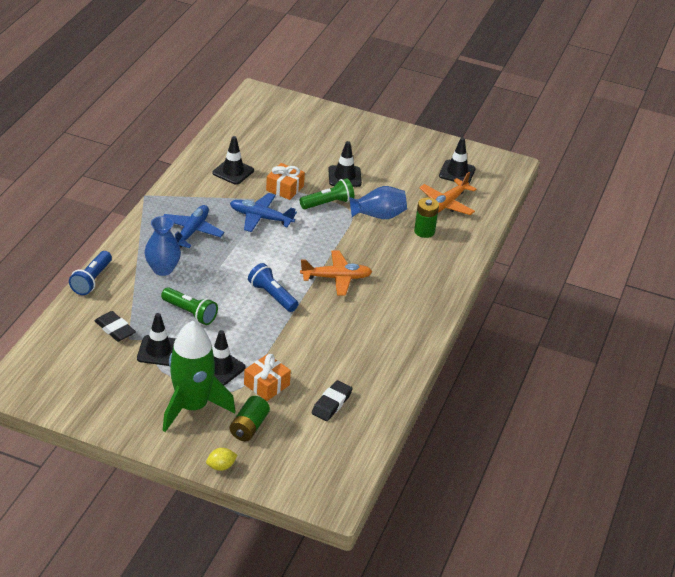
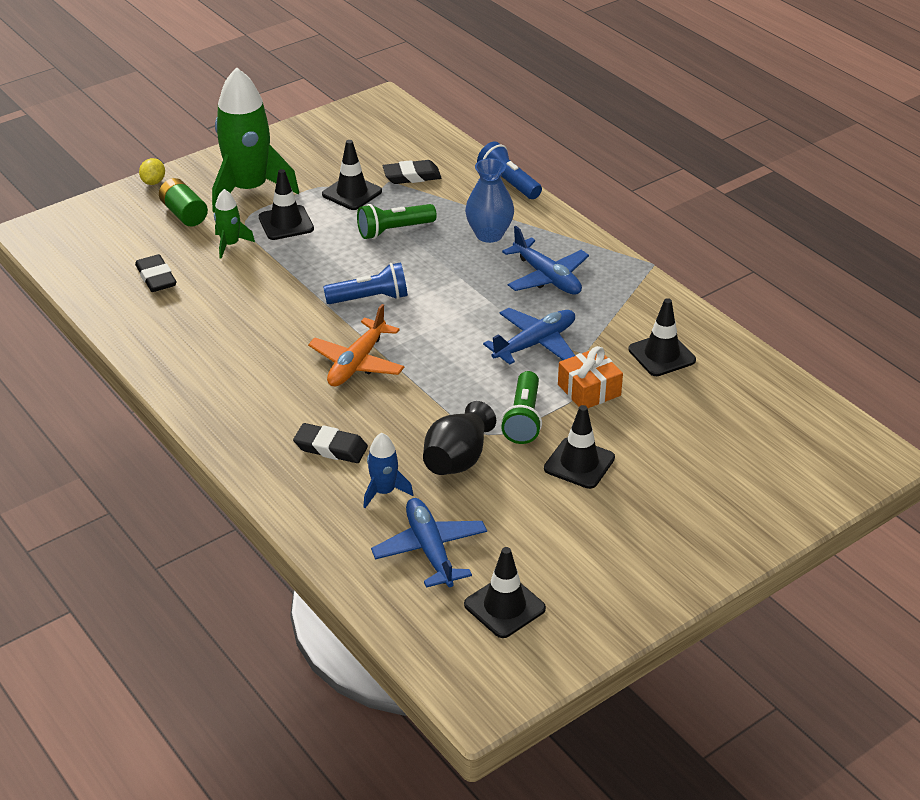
camera: 125 degrees right, 0 degrees up
(266, 384) = (230, 244): orange gift -> green rocket
(378, 215) = (457, 459): blue vase -> black vase
(412, 261) = (331, 448): none -> black eraser
(424, 231) = (384, 491): green battery -> blue rocket
(446, 204) = (430, 549): orange plane -> blue plane

